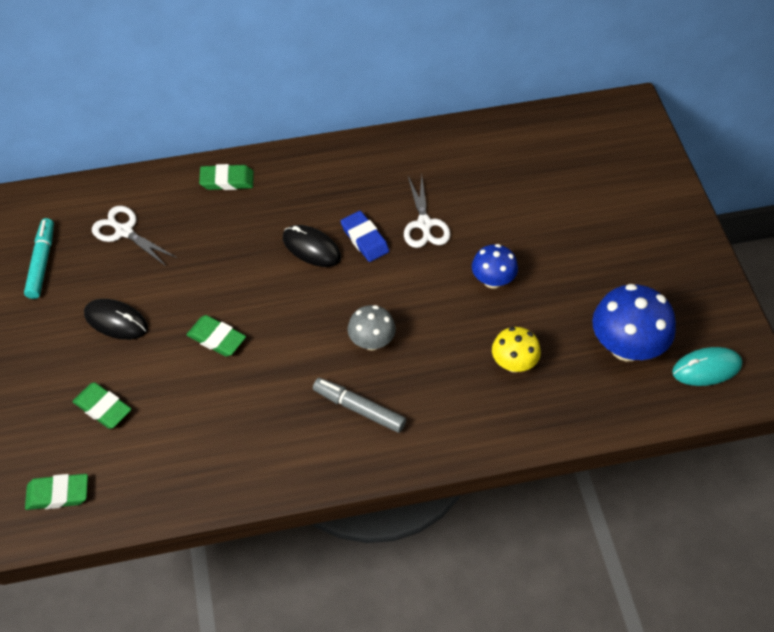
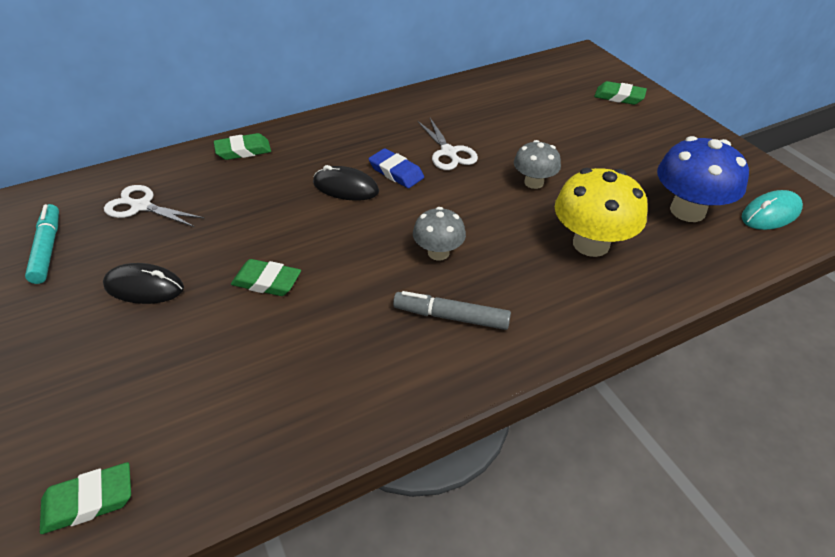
camera: 15 degrees left, 10 degrees down
(103, 408) = (140, 380): green eraser -> green eraser (619, 97)
(493, 280) = (534, 182): blue mushroom -> grey mushroom
(513, 363) = (591, 244): yellow mushroom -> yellow mushroom, size x1.69

